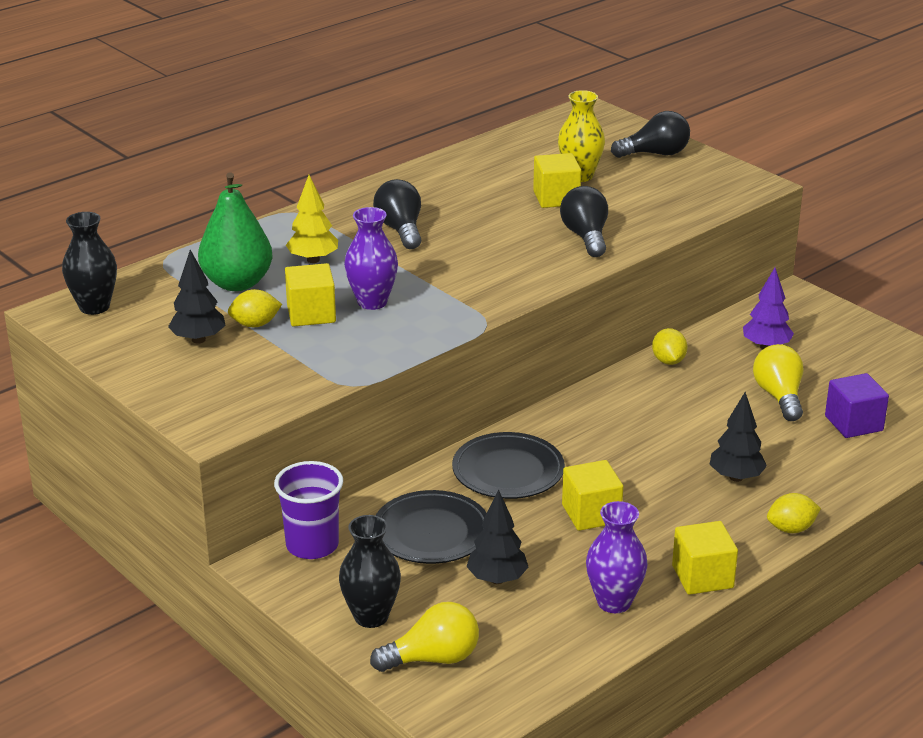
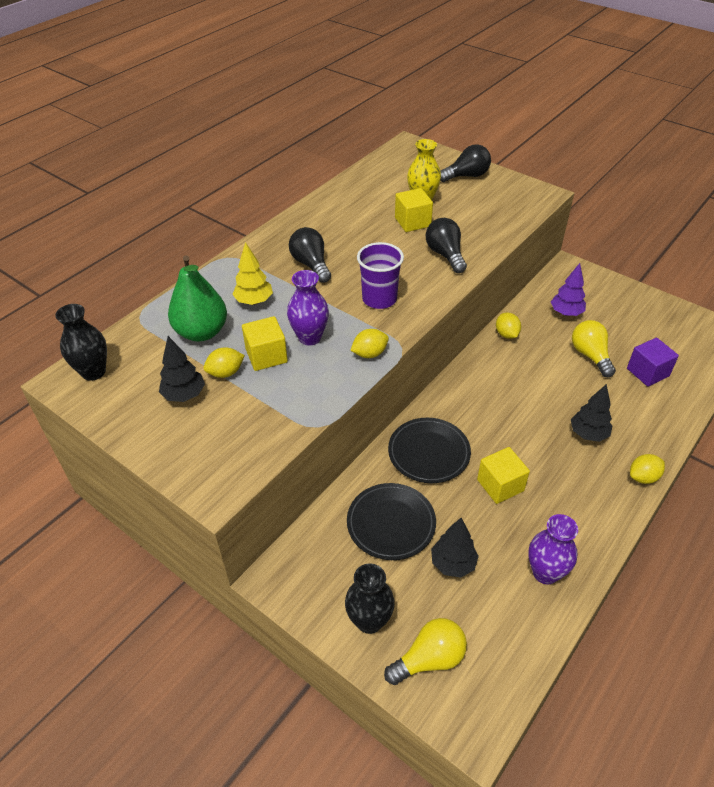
camera: 10 degrees left, 15 degrees up
(312, 545) = (305, 552): purple cup -> purple cup (379, 299)
(443, 325) = (369, 354): none -> yellow lemon
(702, 577) = (599, 535): yellow cube -> none

